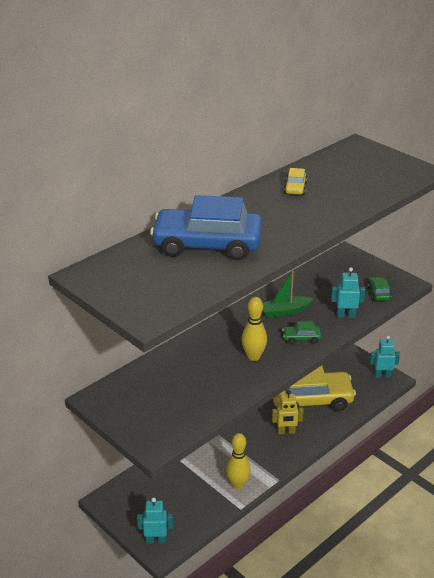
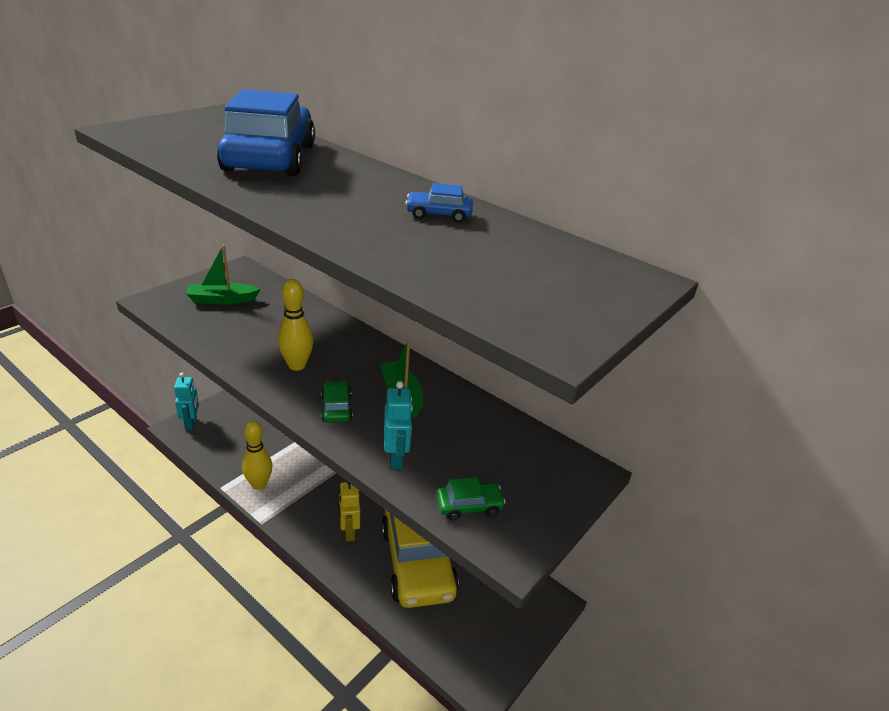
camera: 80 degrees right, 0 degrees up
(155, 403) = (222, 300): none -> green boat
(295, 188) = (438, 214): yellow car -> blue car
(382, 375) = (489, 668): turquoise robot -> none

